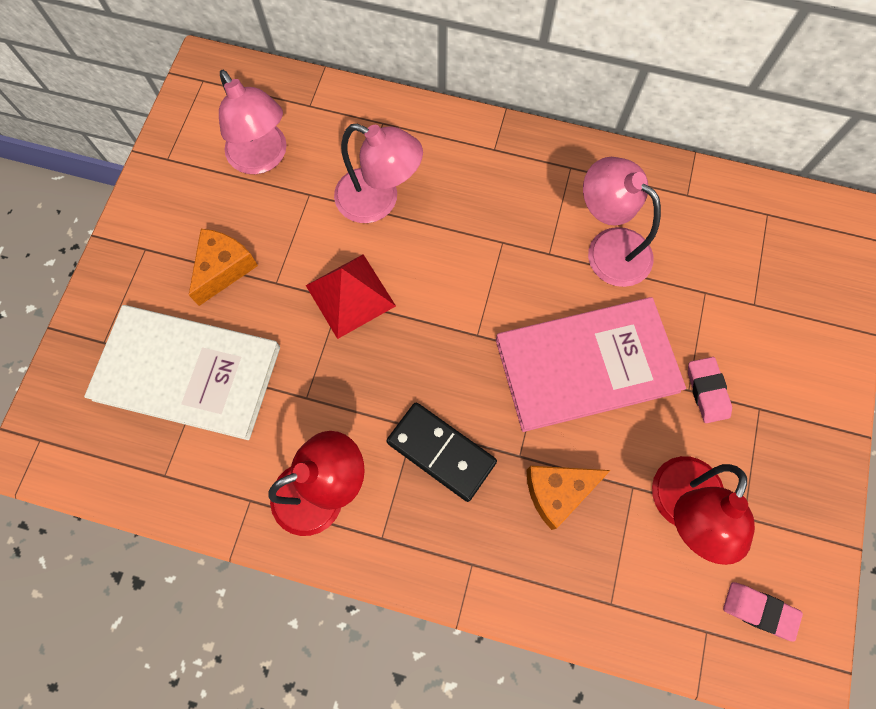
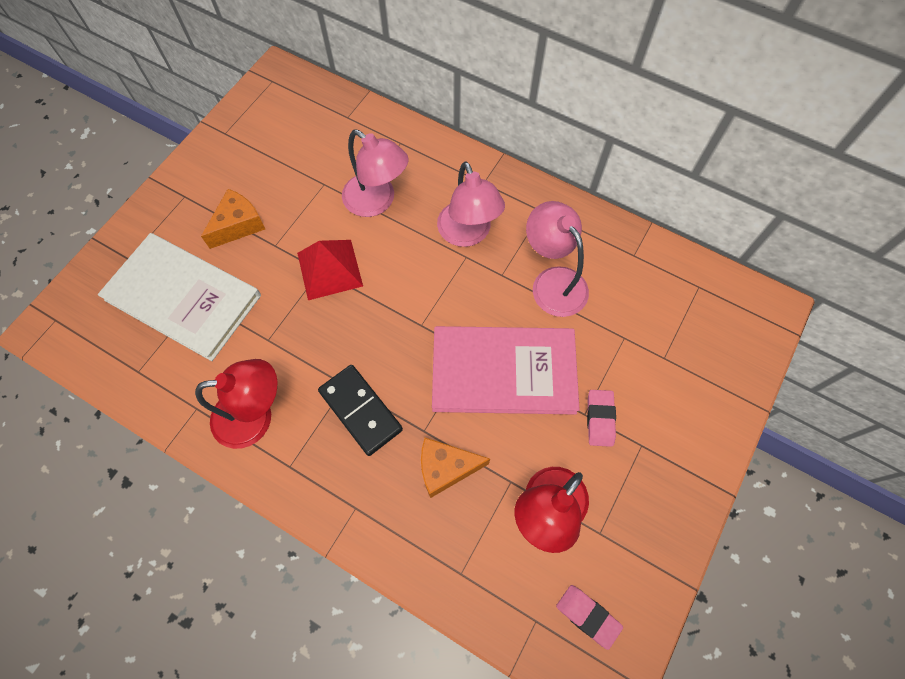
camera: 15 degrees right, 5 degrees down
(263, 158) = (297, 149): pink lamp -> pink lamp (468, 234)

